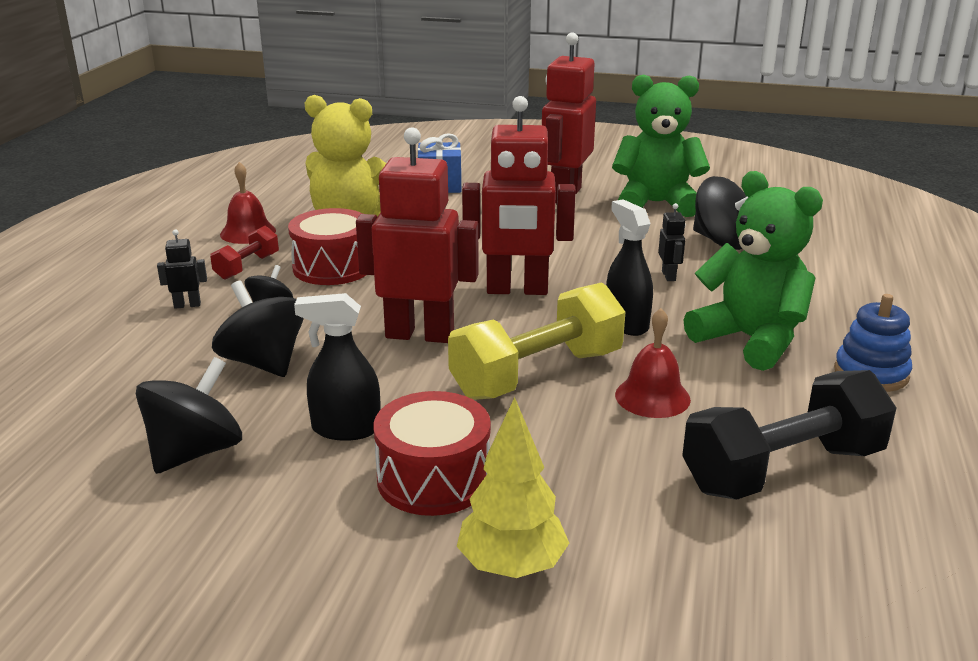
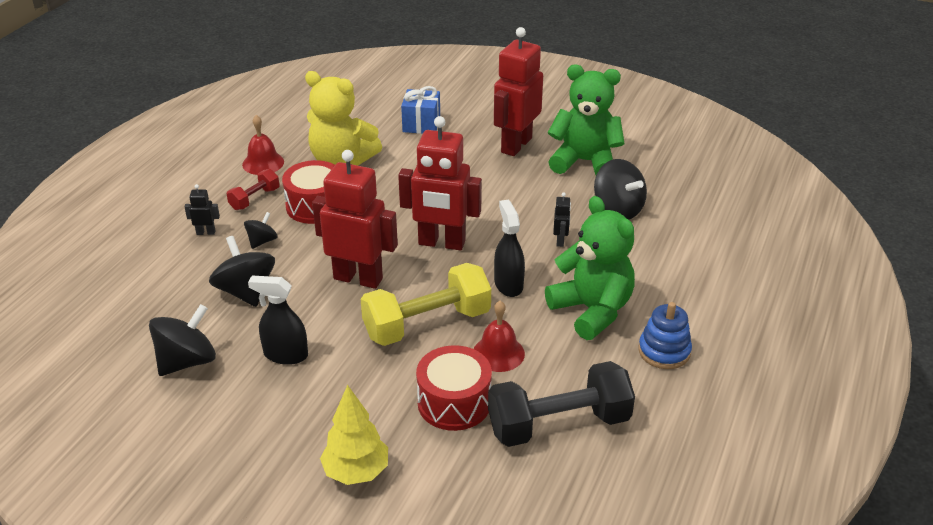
camera: 10 degrees right, 10 degrees up
(433, 479) = (329, 401): red drum -> red drum (454, 402)

